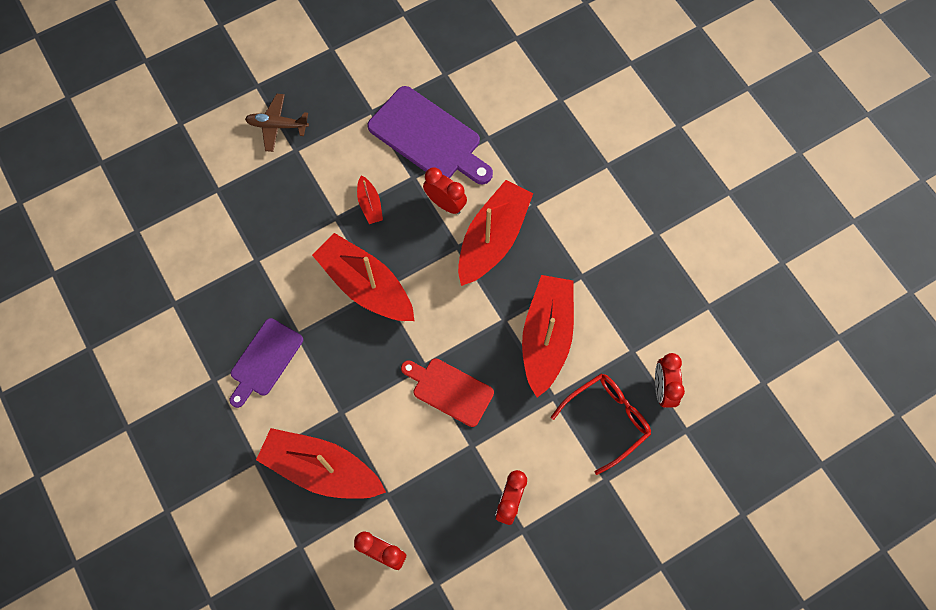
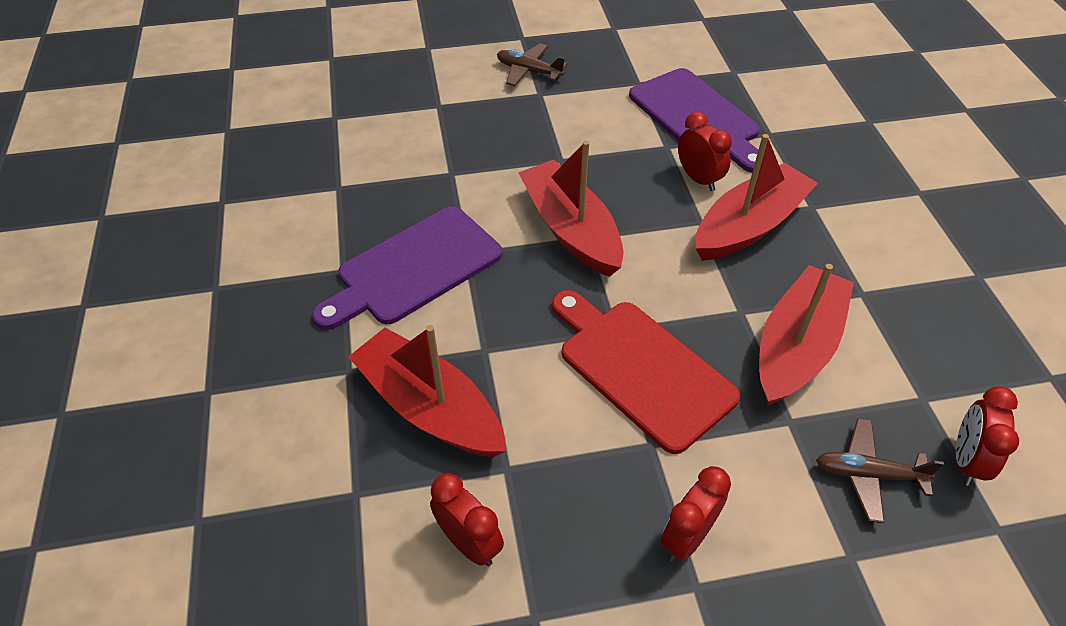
camera: 20 degrees right, 20 degrees down
(264, 360) = (413, 268): purple cutting board -> purple cutting board, size x1.56
(370, 204) = (606, 158): red boat -> none
(449, 390) = (640, 368): red cutting board -> red cutting board, size x1.56
(607, 419) = (868, 474): red glasses -> brown plane

